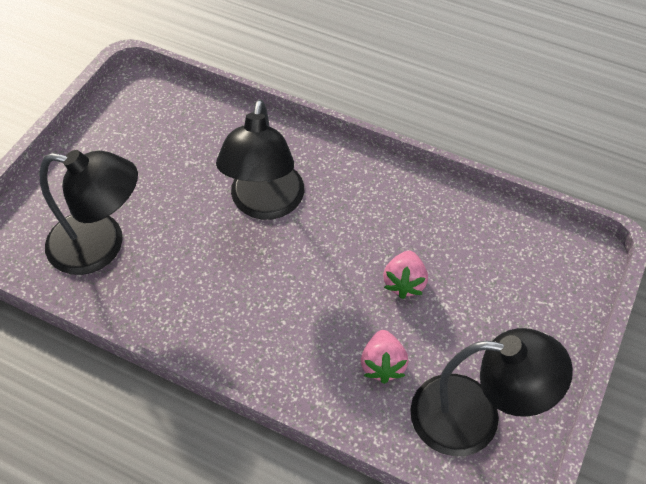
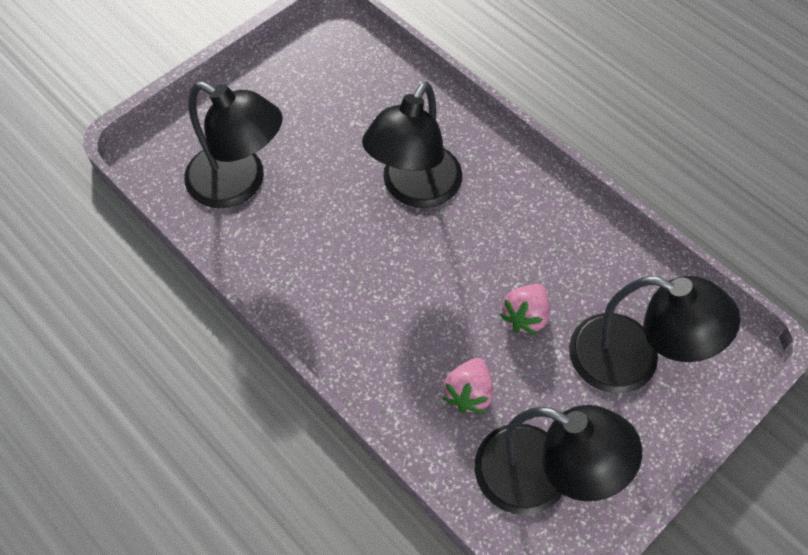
camera: 20 degrees right, 5 degrees up
(508, 291) = (632, 361): none -> black lamp

